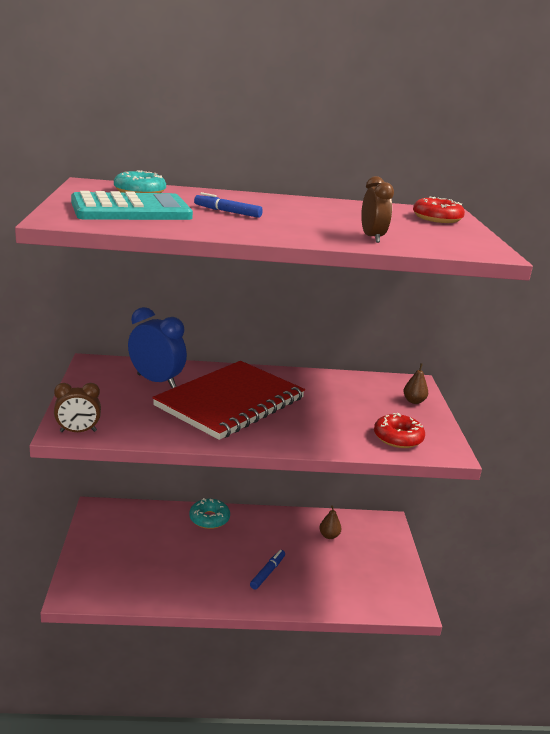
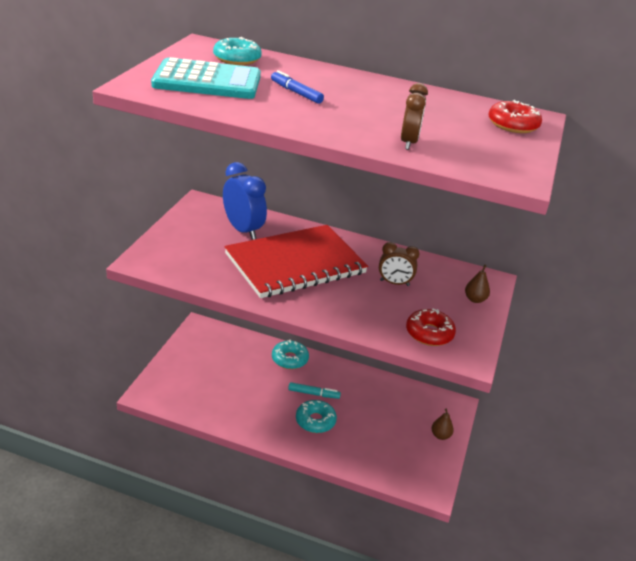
camera: 20 degrees right, 10 degrees up
(78, 431) = (149, 264): brown clock -> brown clock (394, 283)
(251, 546) = (313, 394): none -> turquoise marker
(267, 572) = (315, 421): blue marker -> turquoise donut
(329, 536) = (390, 403): brown pear -> brown pear (440, 435)

